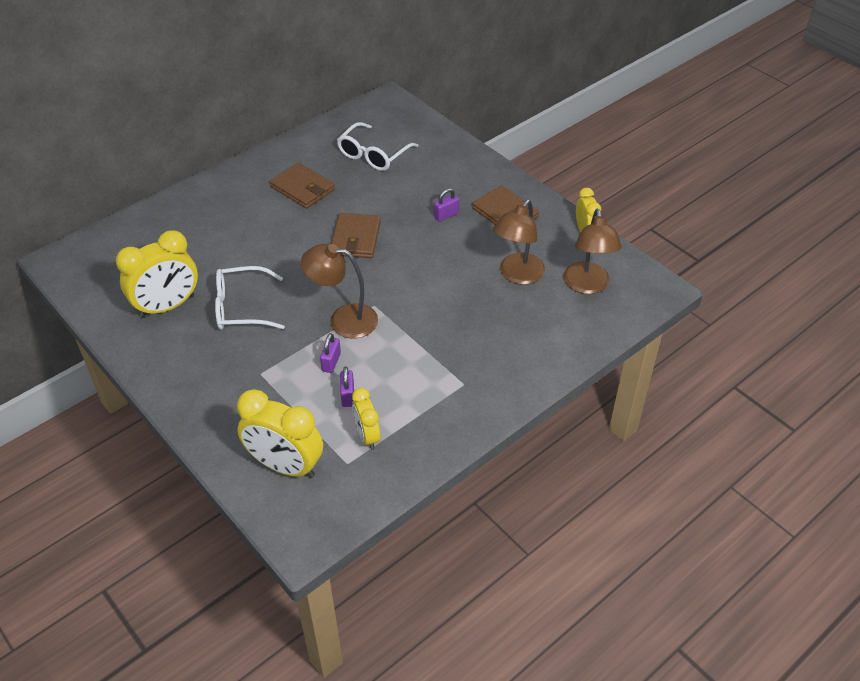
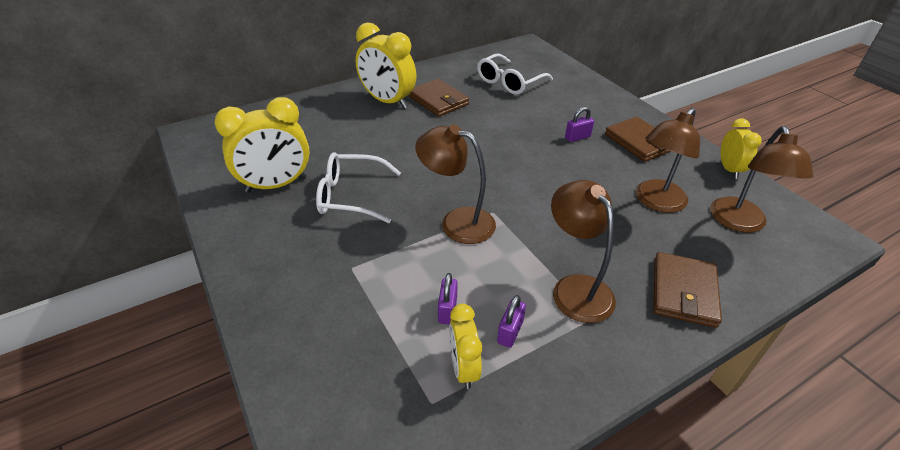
camera: 10 degrees right, 5 degrees down
(285, 466) = (350, 392): yellow clock -> yellow clock (388, 101)
(331, 362) = (435, 267): purple padlock -> purple padlock (510, 332)
(355, 238) = (482, 147): brown wallet -> brown wallet (683, 292)
(449, 363) = (575, 288): none -> brown lamp

